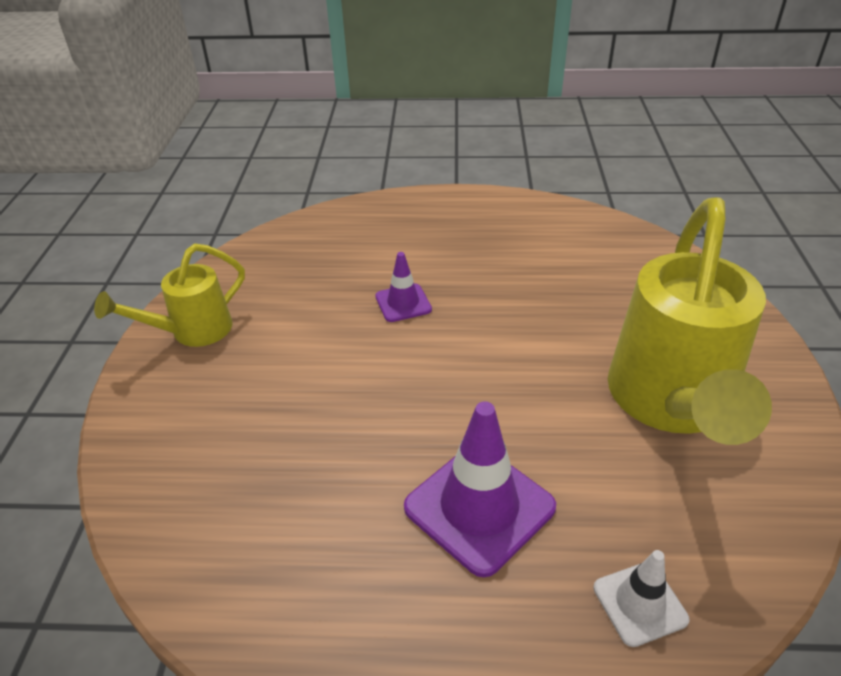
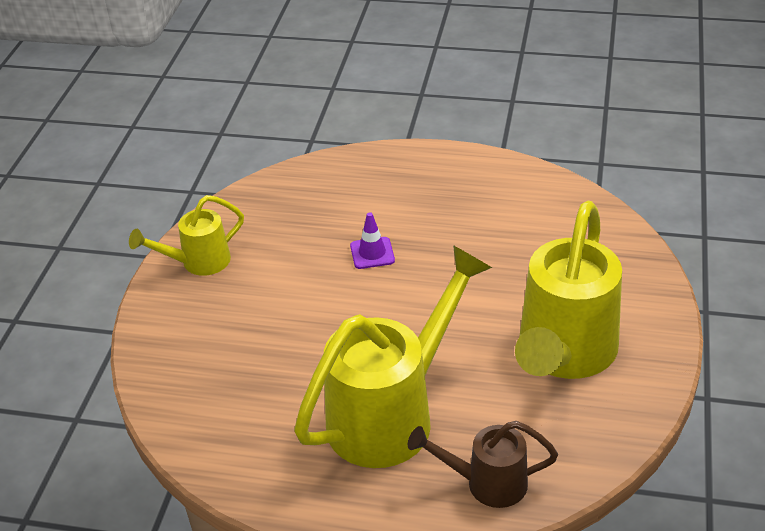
camera: 10 degrees right, 0 degrees up
(479, 507) = (393, 413): purple traffic cone -> yellow watering can
(639, 603) = (485, 483): white traffic cone -> brown watering can

